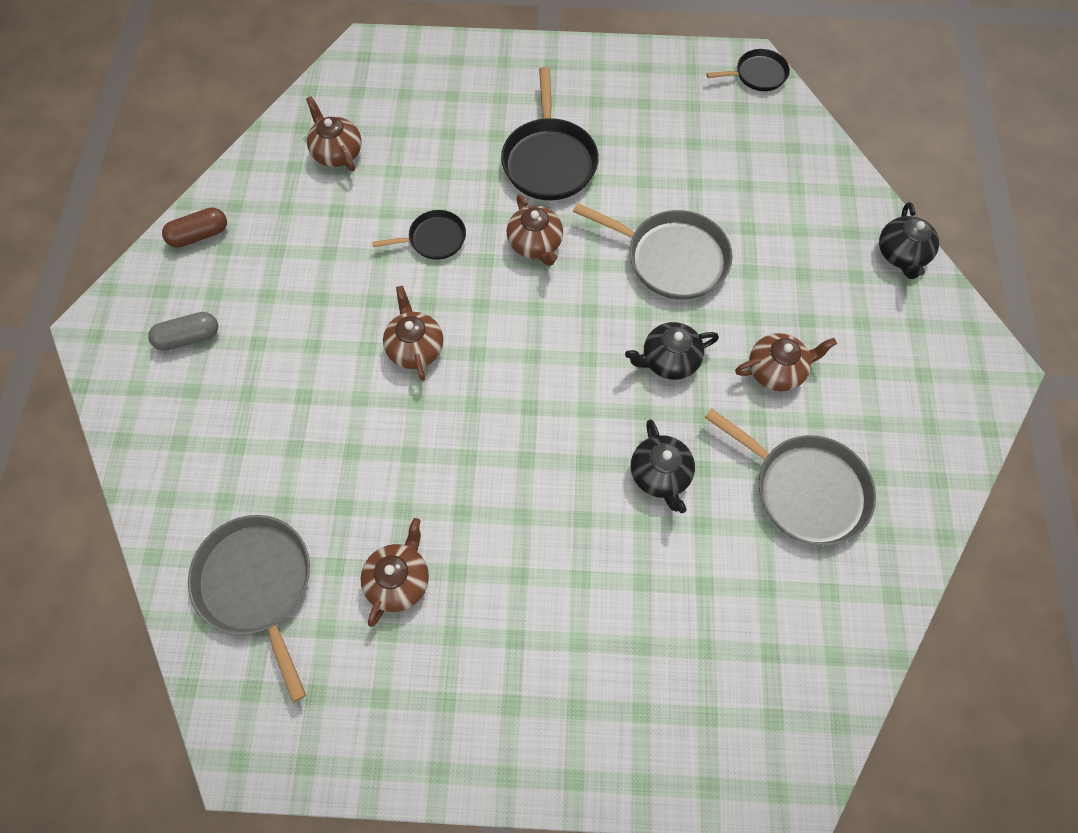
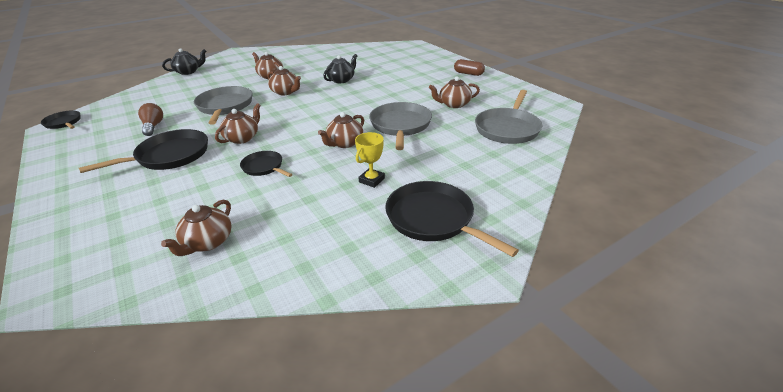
camera: 125 degrees left, 30 degrees down
(188, 338) = (433, 219): grey capsule -> black pan
(199, 235) = (350, 268): brown capsule -> brown capsule (468, 73)
(305, 327) = (371, 180): none -> yellow trophy
(662, 161) = (153, 126): none -> brown light bulb
(669, 360) = (286, 92): black teapot -> brown teapot
(805, 489) = (318, 62): grey pan -> grey pan (400, 125)

